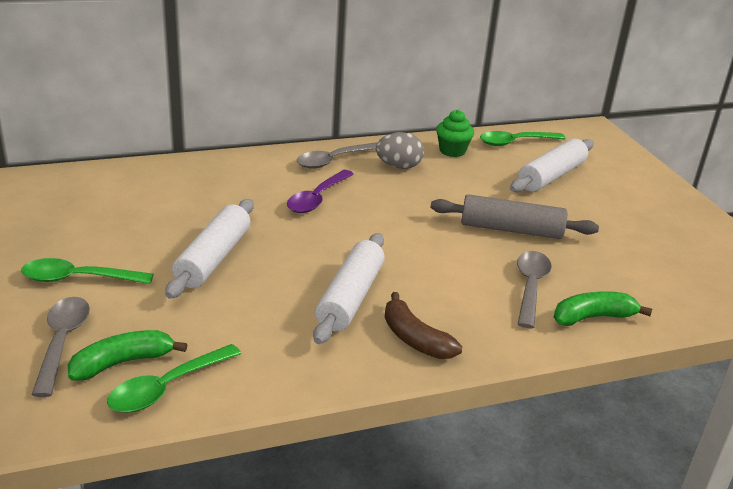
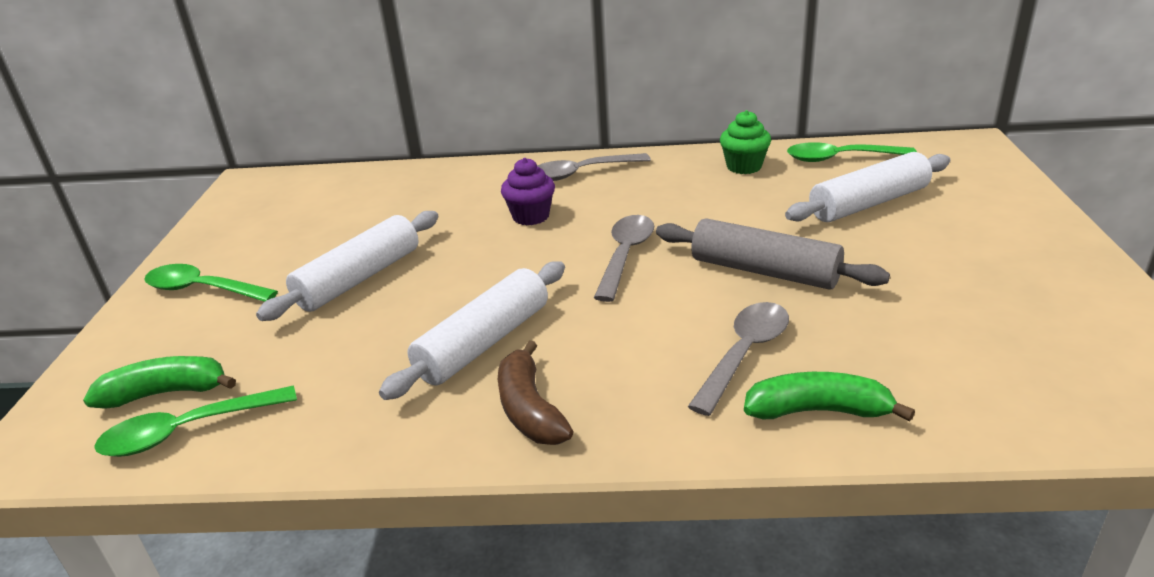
camera: 25 degrees right, 0 degrees up
(62, 342) = (128, 360): grey spoon -> grey spoon (625, 255)
(317, 198) = (531, 216): purple spoon -> purple cupcake
(398, 166) = (659, 183): grey egg -> none

